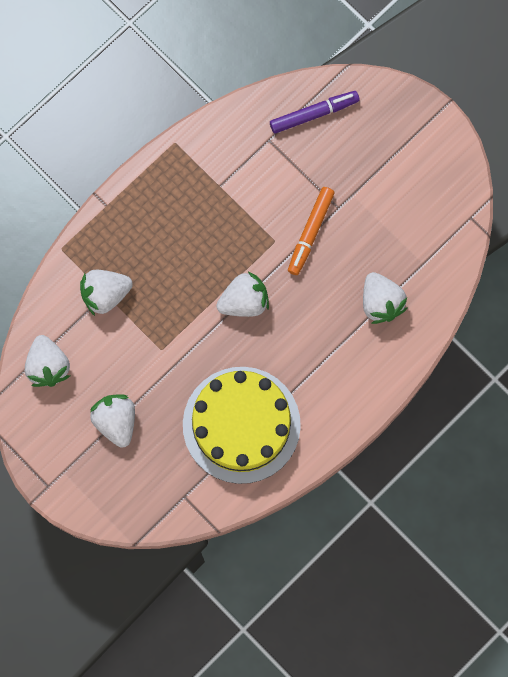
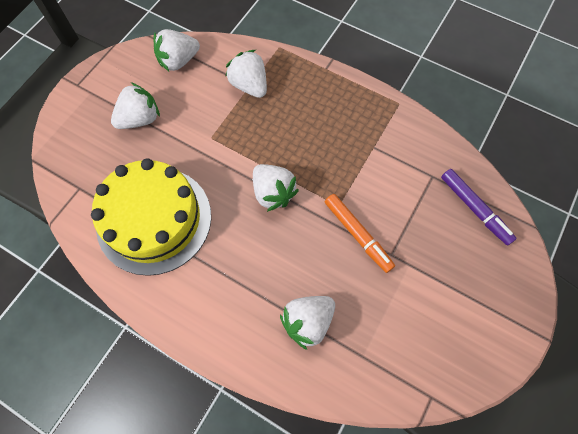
camera: 75 degrees right, 10 degrees down
(310, 232) = (357, 235): orange marker -> orange marker turned 135 degrees counterclockwise

